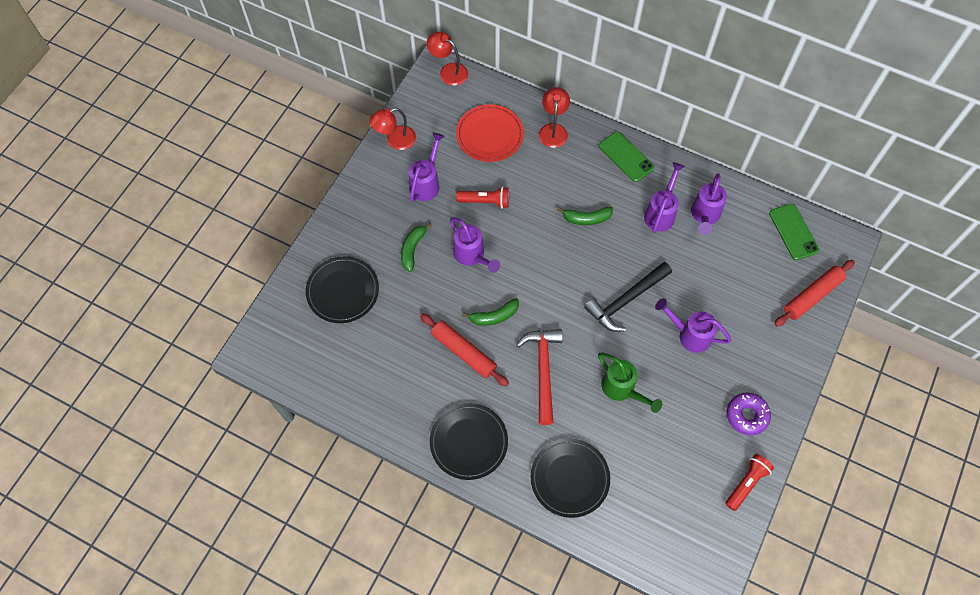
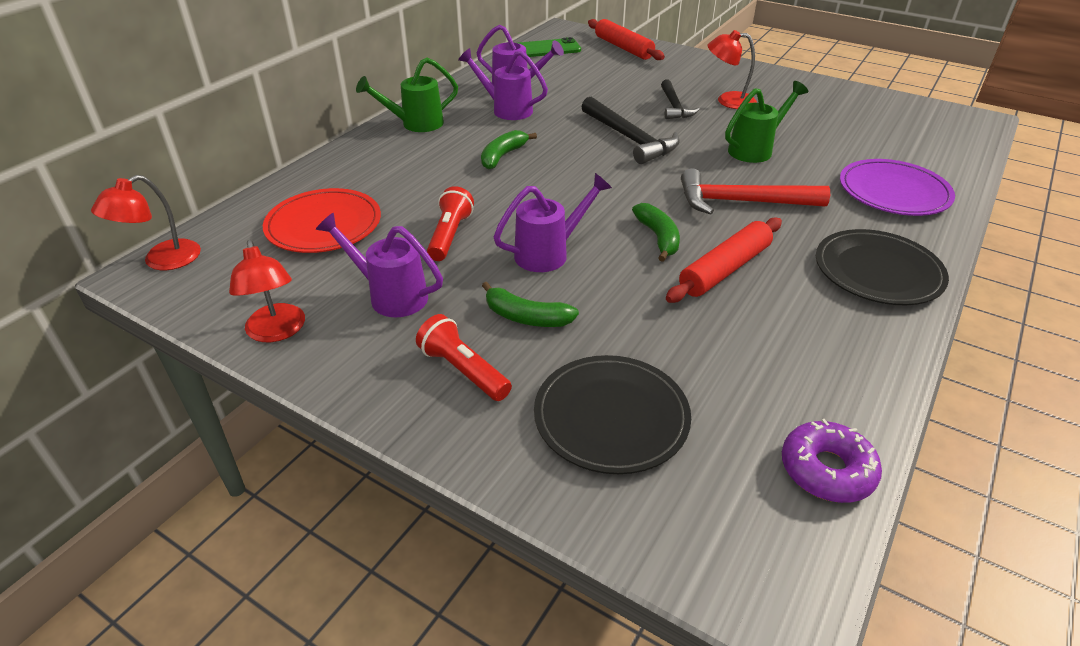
camera: 85 degrees left, 25 degrees down
(553, 130) = (345, 171): red lamp -> red lamp (728, 100)
(569, 478) = (893, 192): black plate -> purple plate
(586, 218) = (503, 156): green banana -> green banana turned 150 degrees counterclockwise
(626, 157) = (415, 124): green phone -> green watering can
(689, 334) = (674, 106): purple watering can -> black hammer
(746, 415) = (767, 86): purple donut -> purple donut (827, 470)
(746, 483) = (846, 93): red flashlight -> red flashlight (463, 370)

